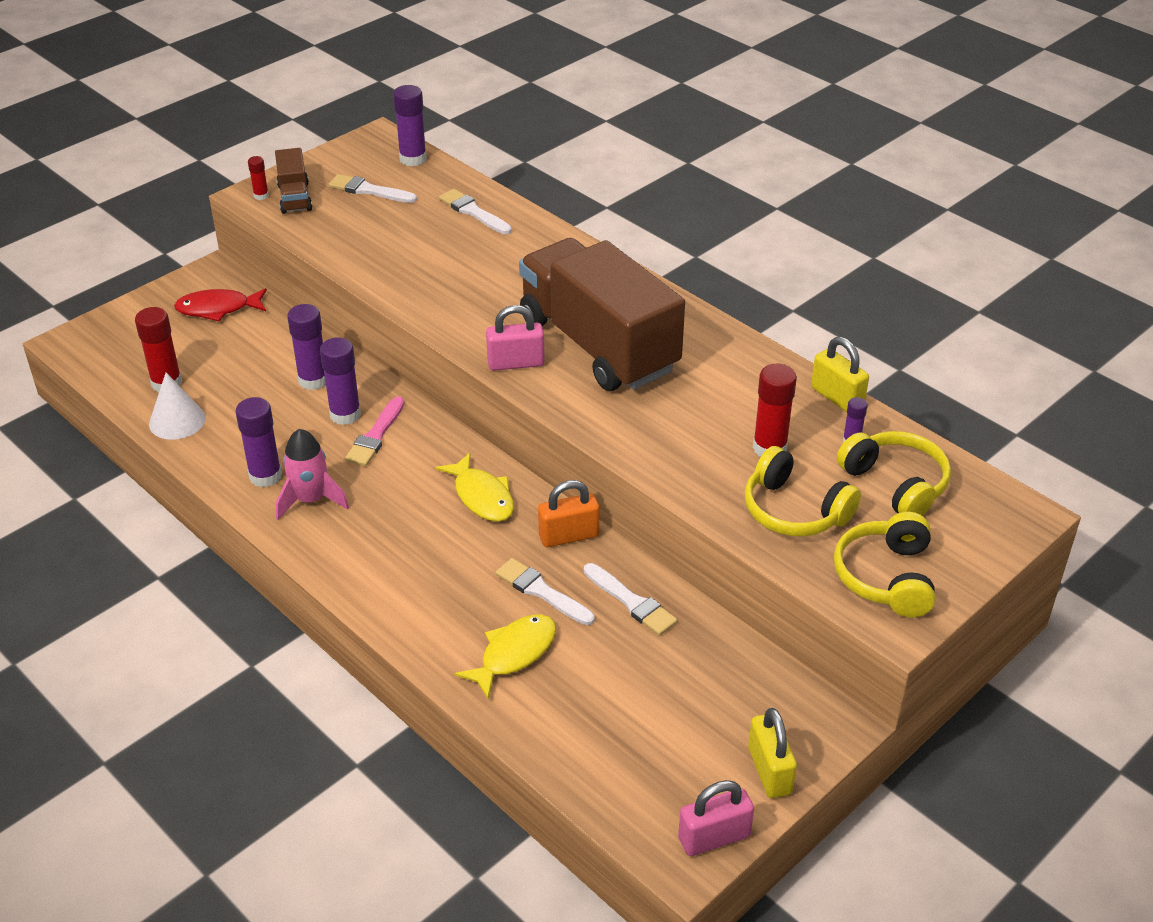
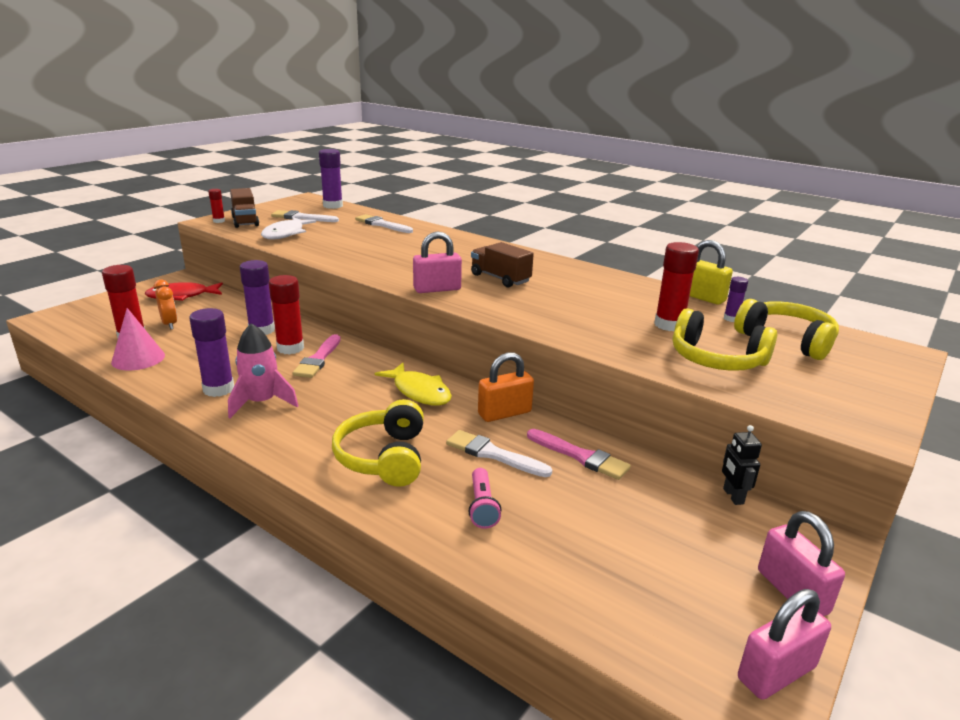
camera: 10 degrees left, 15 degrees down
(177, 421) = (138, 358): white cone -> pink cone
(207, 363) = (169, 324): none -> orange clock
(345, 231) = (285, 234): none -> white fish
(345, 414) = (290, 348): purple glue stick -> red glue stick
(514, 654) = (482, 506): yellow fish -> pink flashlight
(598, 345) = (500, 278): brown truck -> brown truck, size x0.43
(631, 602) = (580, 456): white brush -> pink brush
(769, 666) = (733, 496): none -> black robot
(769, 771) = (792, 592): yellow padlock -> pink padlock
(886, 577) = (830, 397): yellow headphones -> yellow headphones (384, 457)

